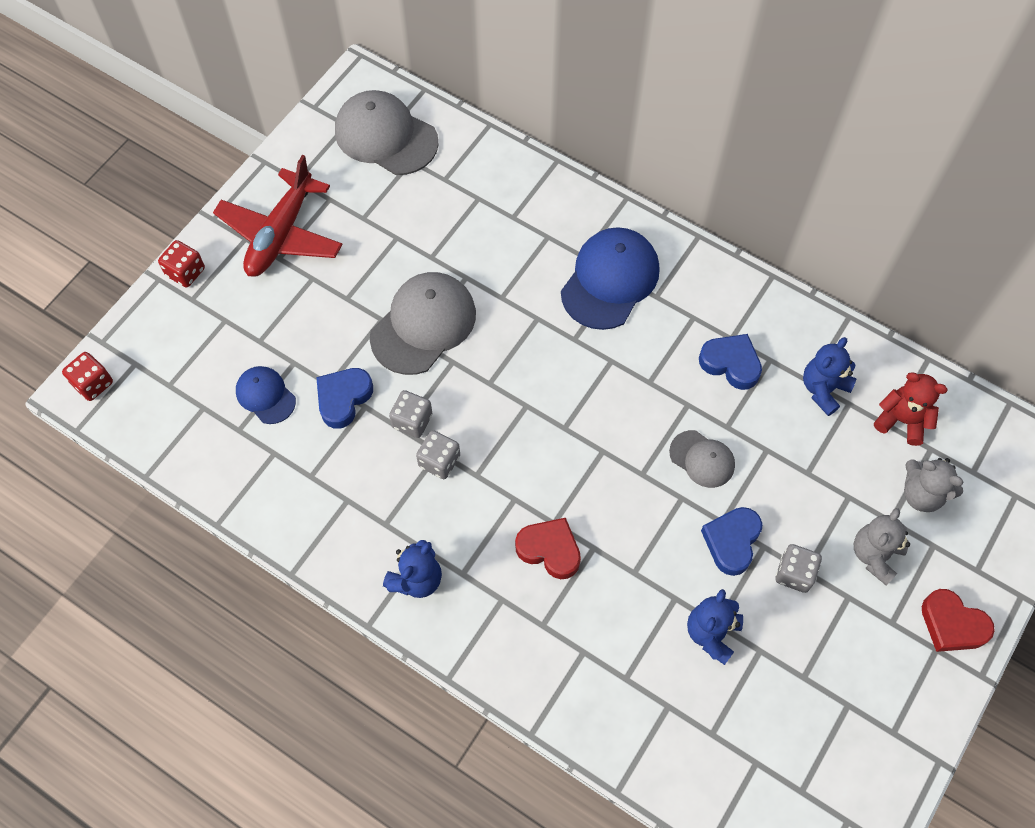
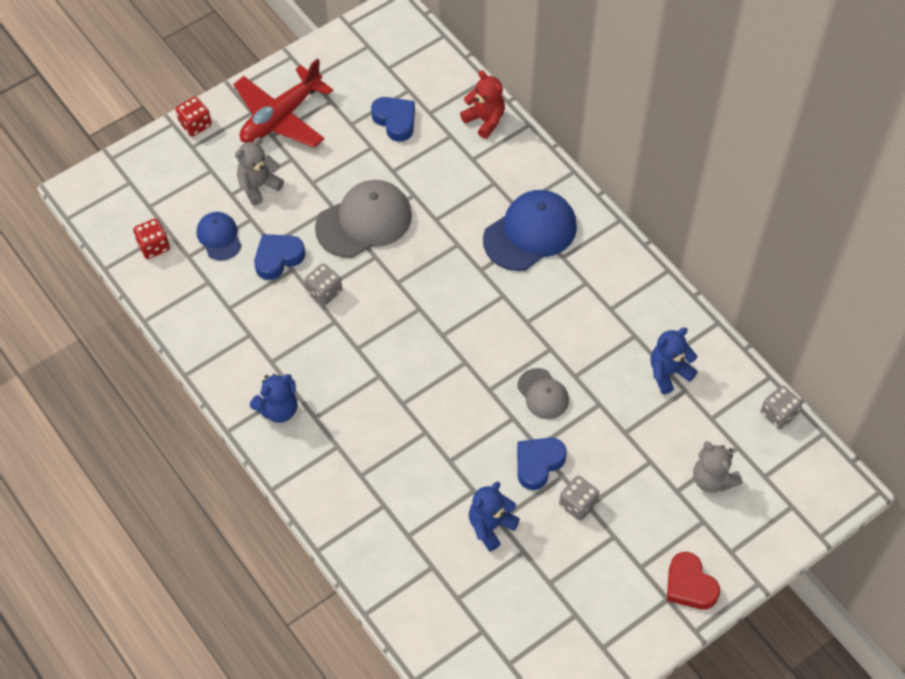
camera: 20 degrees right, 5 degrees down
(93, 383) = (93, 187): red dice -> red dice (153, 246)
(386, 136) = (396, 64): grey cap -> none
(439, 461) = (332, 328): grey dice -> grey dice (778, 414)
(549, 550) = (390, 422): red heart -> none
(731, 363) = (600, 328): blue heart -> blue heart (395, 120)
(875, 555) = (651, 512): grey teddy bear -> grey teddy bear (258, 186)
(902, 420) = (723, 417): red teddy bear -> red teddy bear (485, 120)

